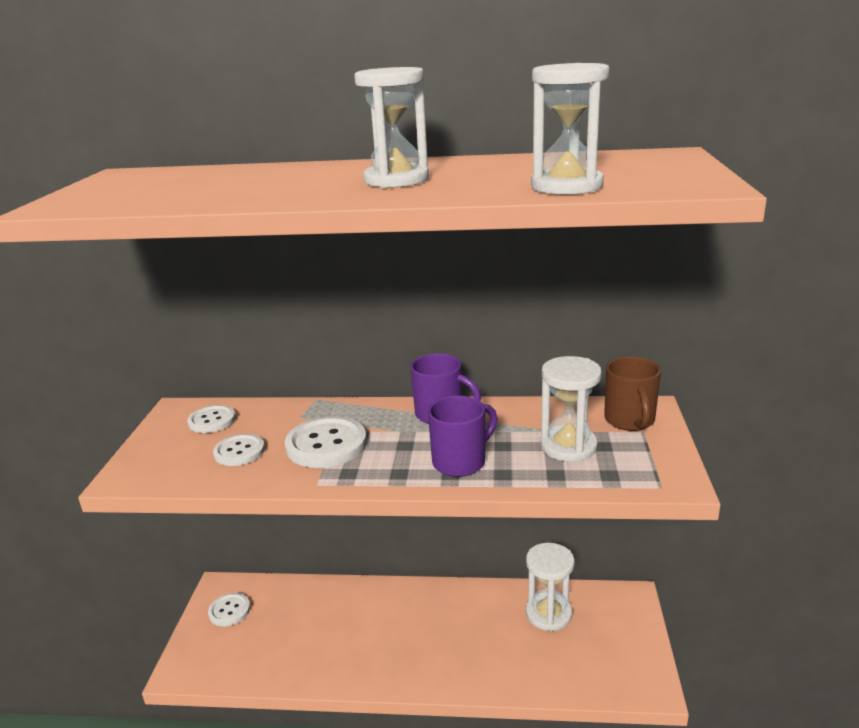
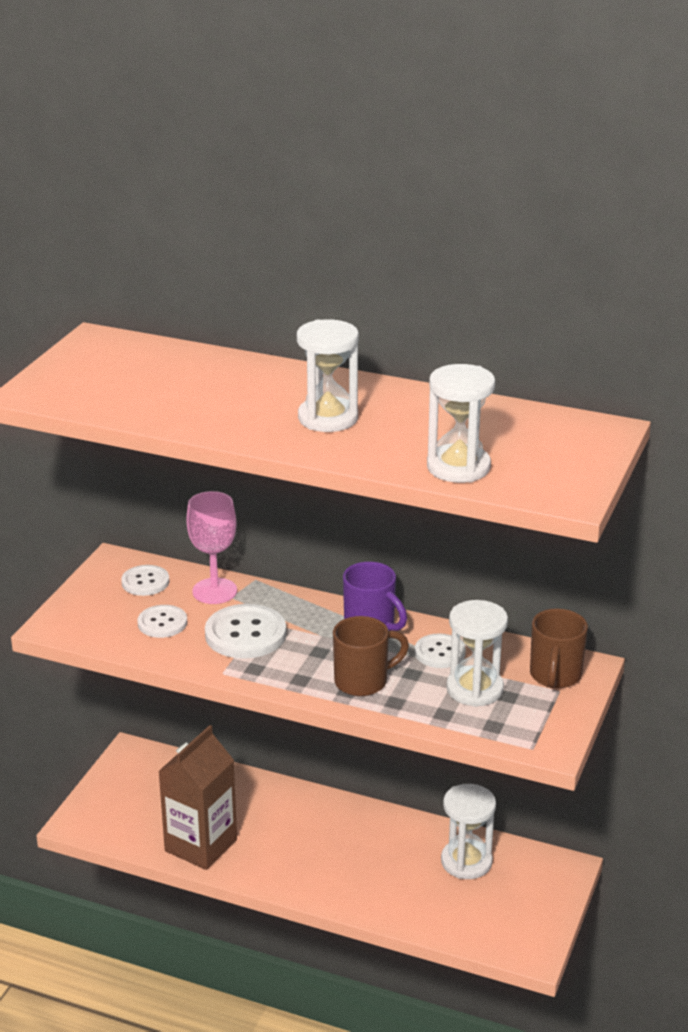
camera: 15 degrees right, 5 degrees up
(229, 610) = (136, 778): white button -> white button (440, 653)
(282, 415) = (214, 591): none -> pink goblet
(307, 661) = (201, 845): none -> brown carton
(461, 462) = (363, 681): purple mug -> brown mug

